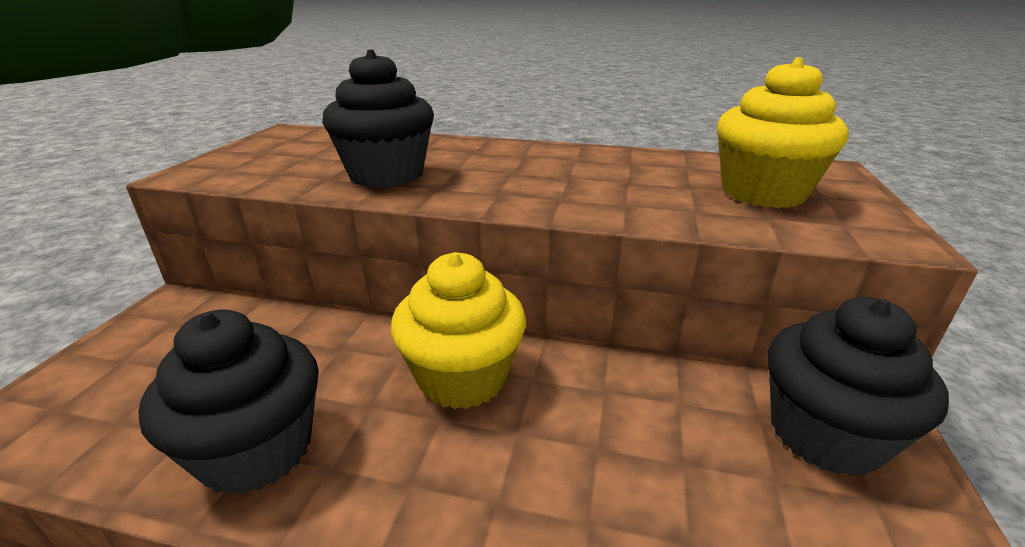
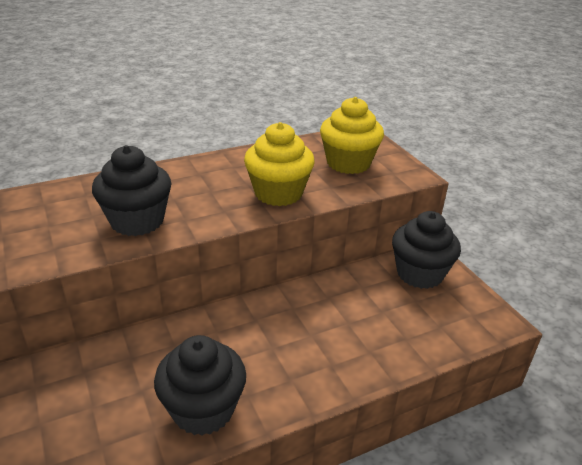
camera: 40 degrees left, 5 degrees up
(463, 377) = (260, 324): yellow cupcake -> yellow cupcake (278, 193)

